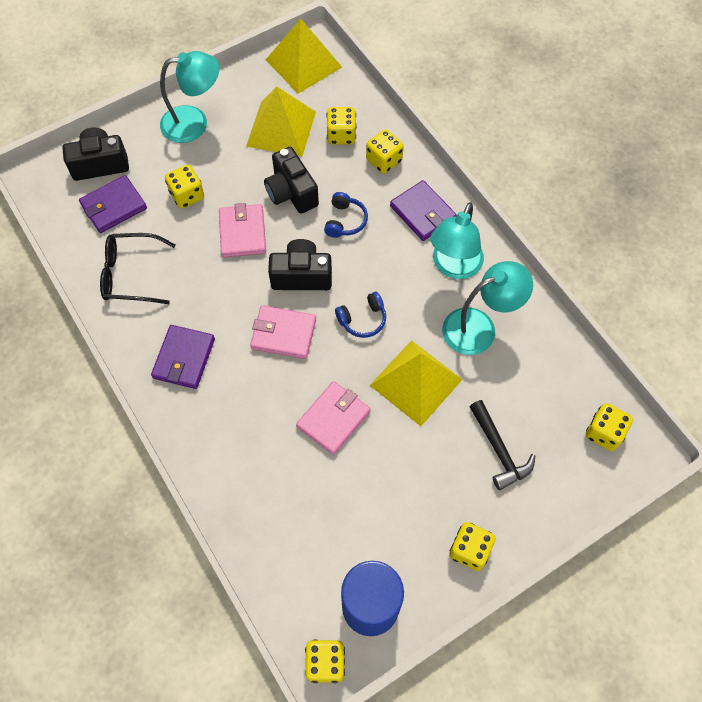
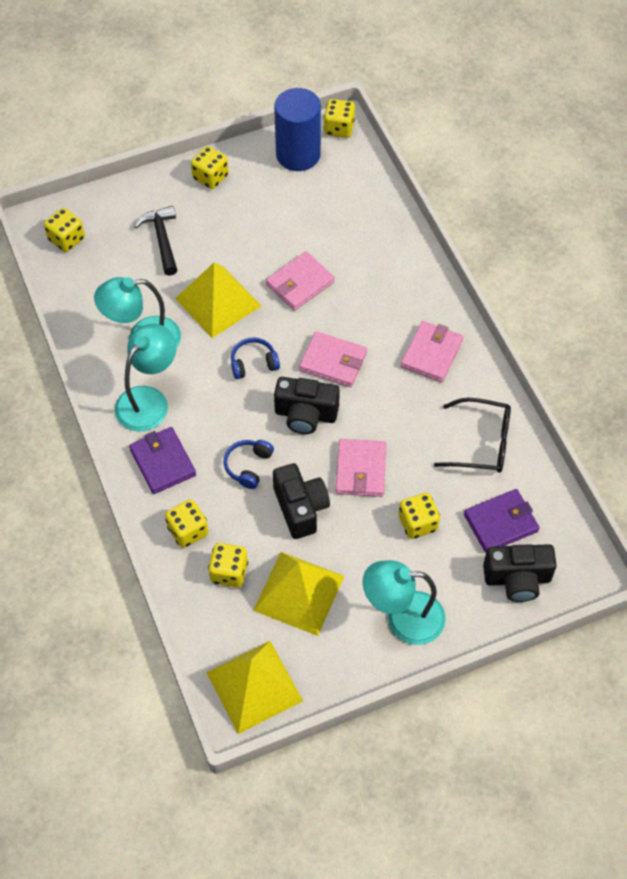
camera: 170 degrees left, 5 degrees down
(184, 358) = (431, 354): purple wallet -> pink wallet

